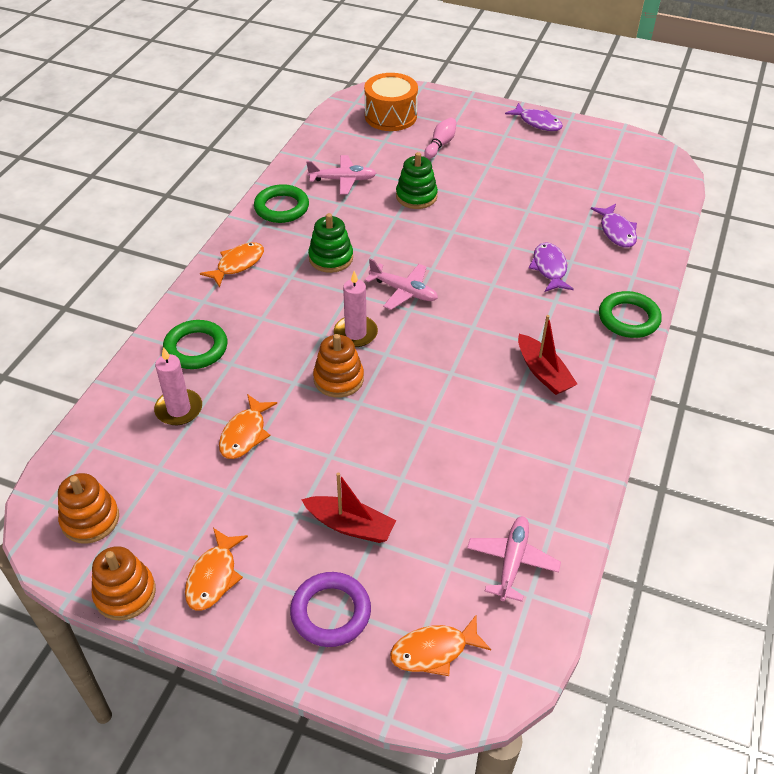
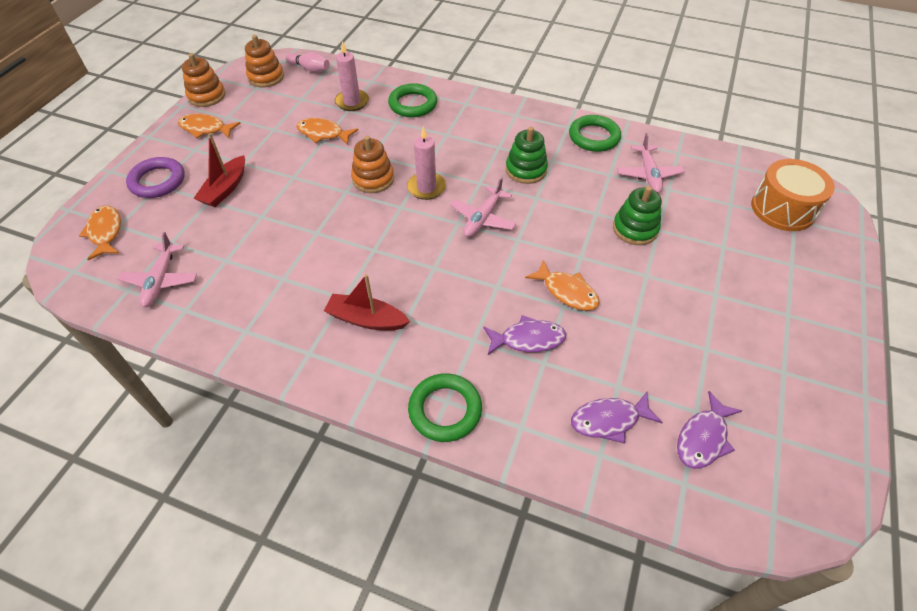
camera: 90 degrees right, 5 degrees up
(237, 264) = (511, 117): orange fish -> orange fish (567, 291)
(440, 144) = (742, 251): pink bowling pin -> pink bowling pin (310, 69)
(512, 561) = (161, 280): pink plane -> pink plane turned 75 degrees clockwise
(537, 122) = (835, 353): purple fish -> purple fish (703, 438)
(543, 372) = (366, 319): red boat -> red boat turned 45 degrees clockwise

